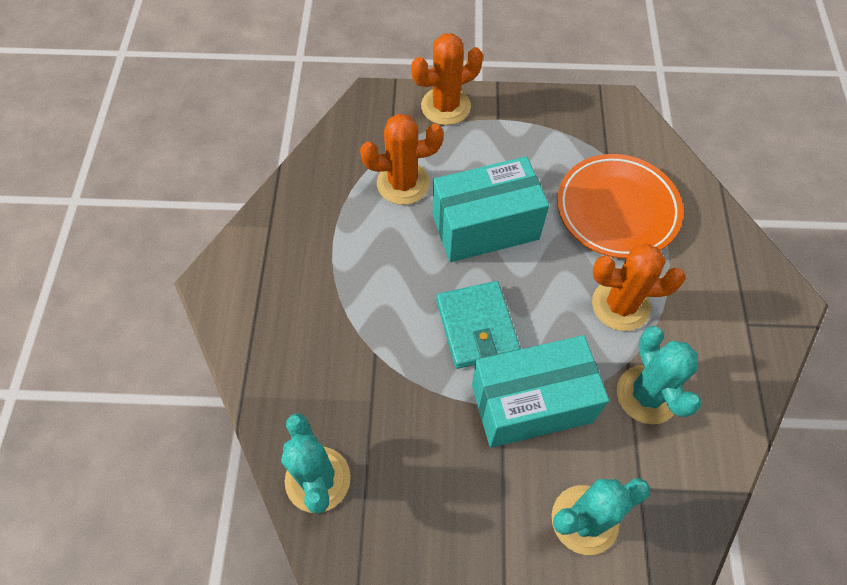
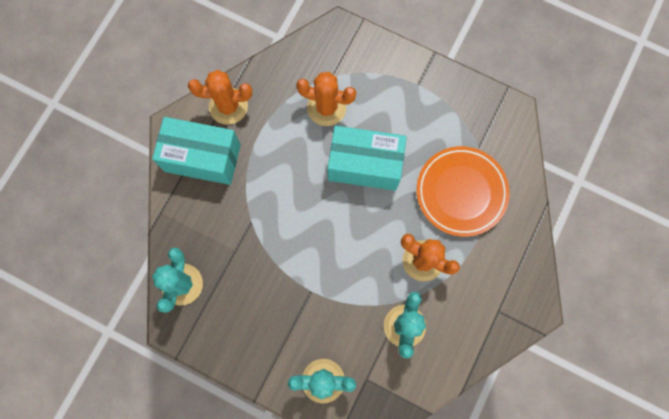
camera: 25 degrees right, 15 degrees up
(445, 106) = (386, 58): orange cactus -> orange cactus (228, 106)
(476, 327) = (322, 233): turquoise wallet -> none
(531, 403) = (330, 298): turquoise box -> turquoise box (202, 158)

